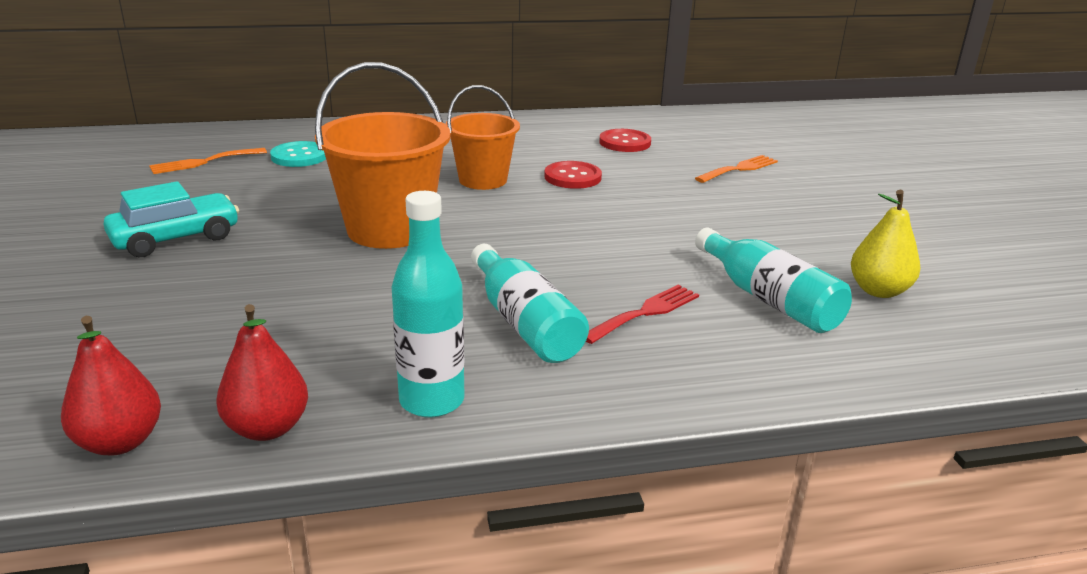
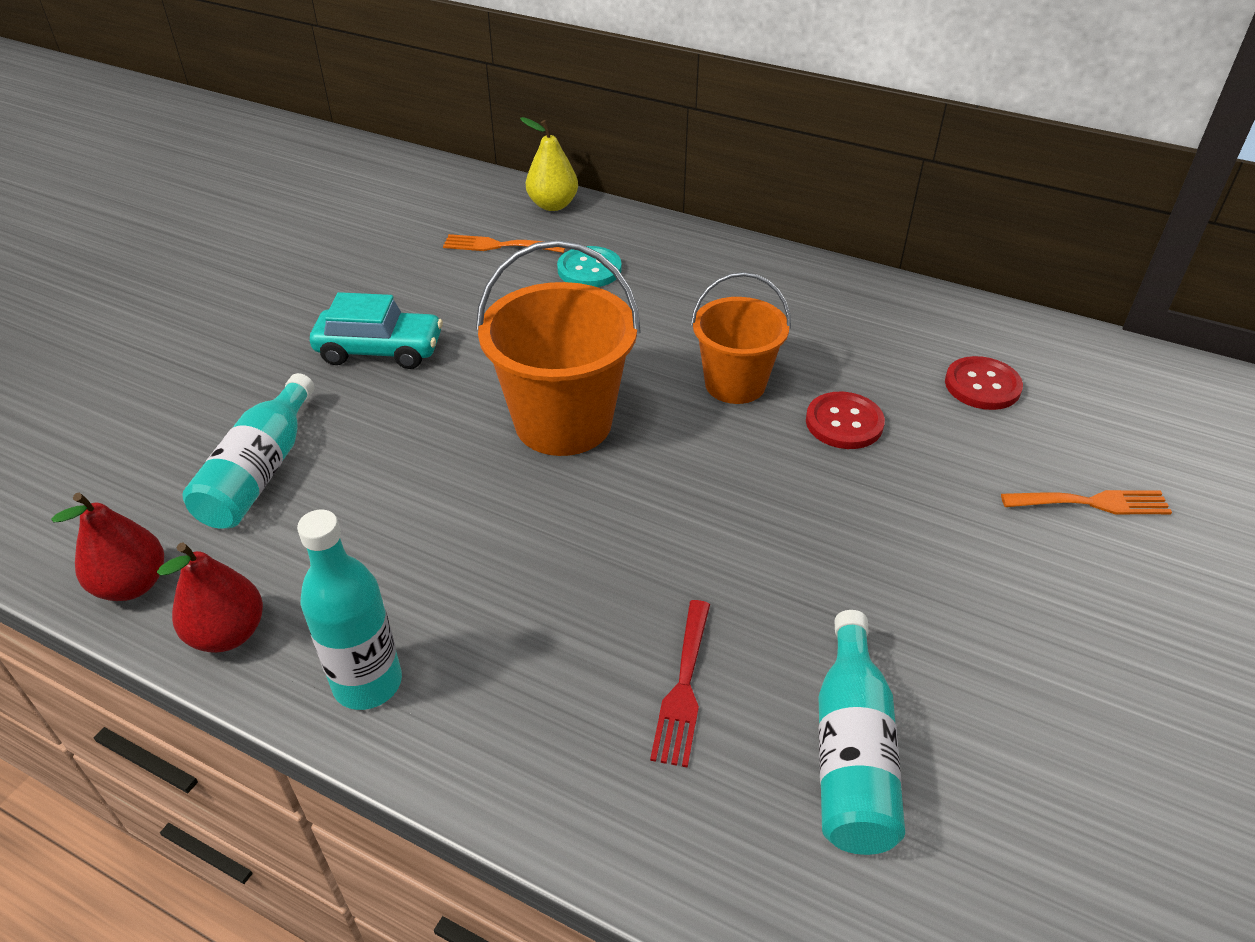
camera: 40 degrees right, 15 degrees up
(524, 323) = (548, 630): turquoise bottle -> turquoise bottle (260, 471)
(645, 312) = (683, 688): red fork -> red fork turned 105 degrees clockwise
(878, 291) = (1021, 828): yellow pear -> yellow pear (553, 205)

